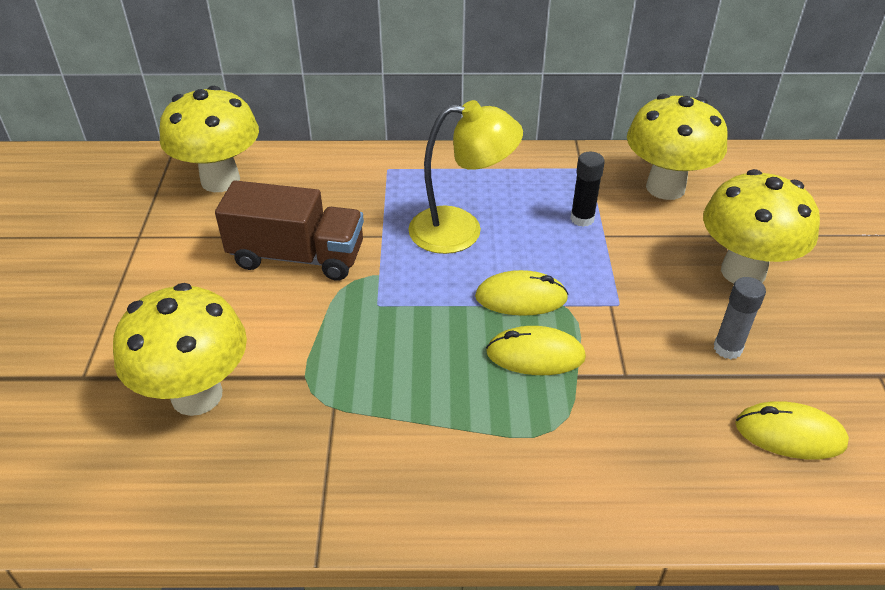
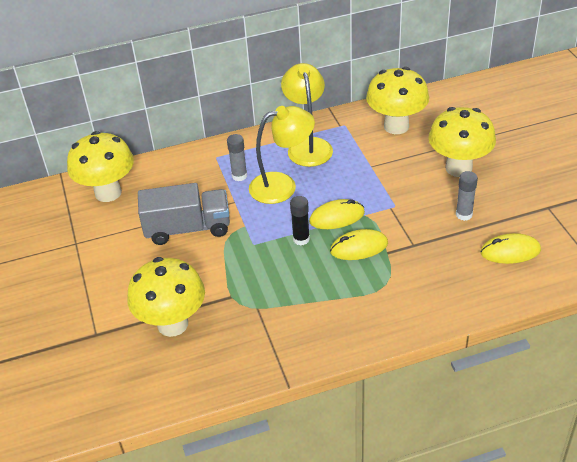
camera: 15 degrees left, 0 degrees up
(297, 257) = (188, 228): brown truck -> grey truck
(406, 202) = (239, 176): none -> grey glue stick
(523, 184) = (308, 146): none -> yellow lamp
(582, 219) = (353, 159): black glue stick -> black glue stick (301, 239)

